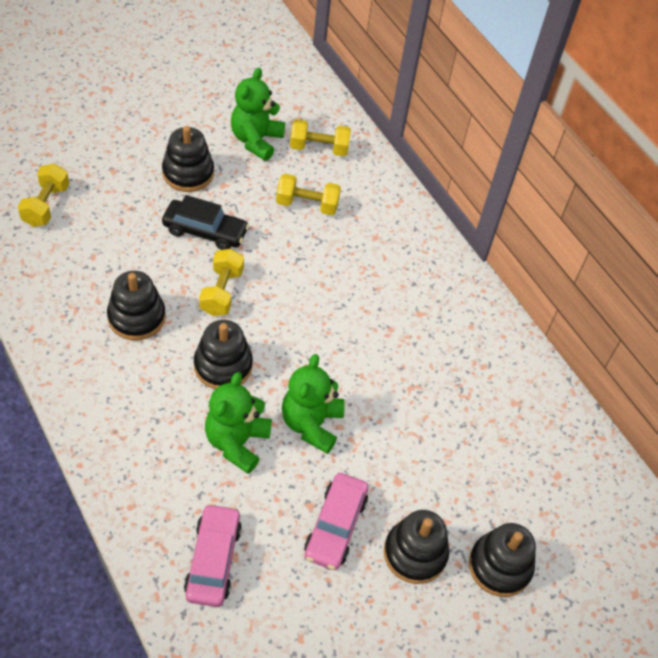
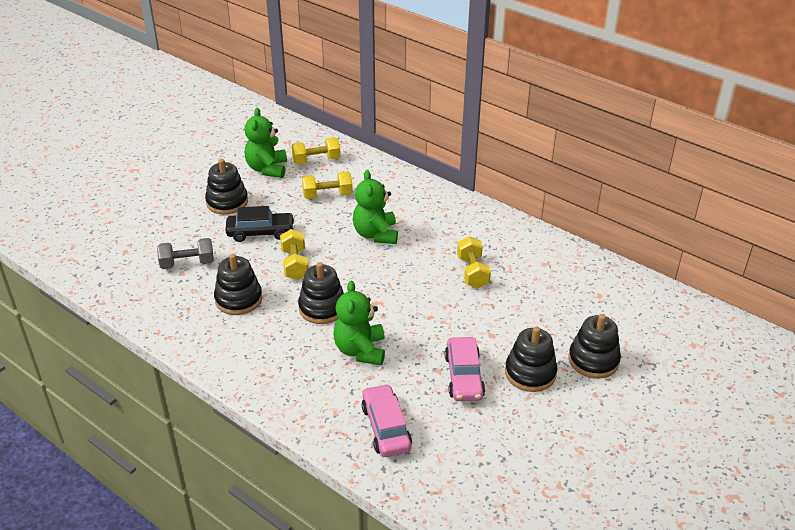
camera: 15 degrees left, 15 degrees down
(46, 205) = (126, 253): yellow dumbbell -> yellow dumbbell (472, 272)
(104, 245) = (187, 263): none -> grey dumbbell
(311, 424) = (409, 322): green teddy bear -> green teddy bear (376, 234)

